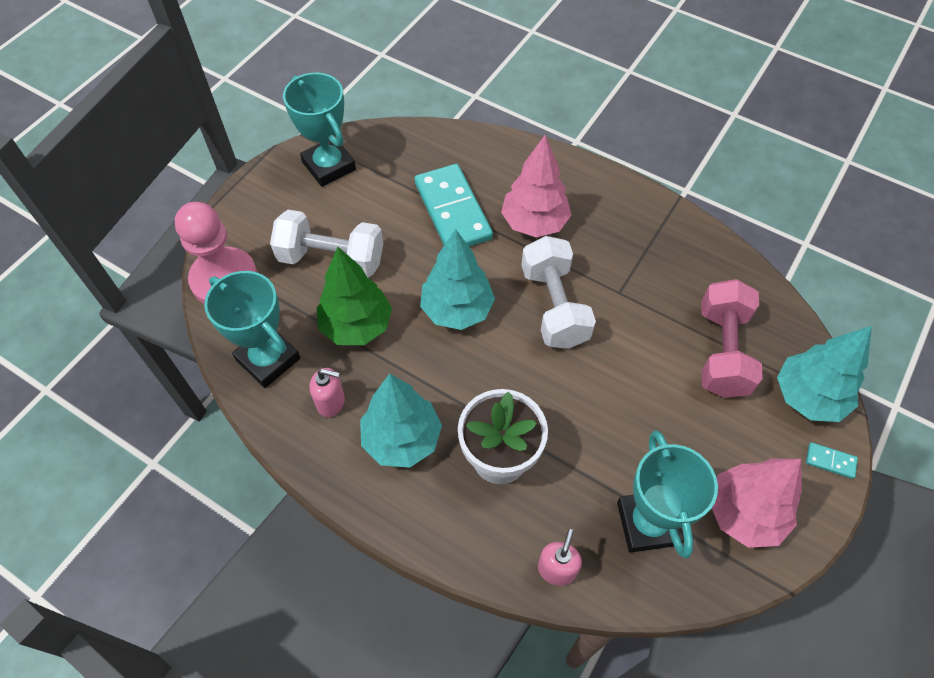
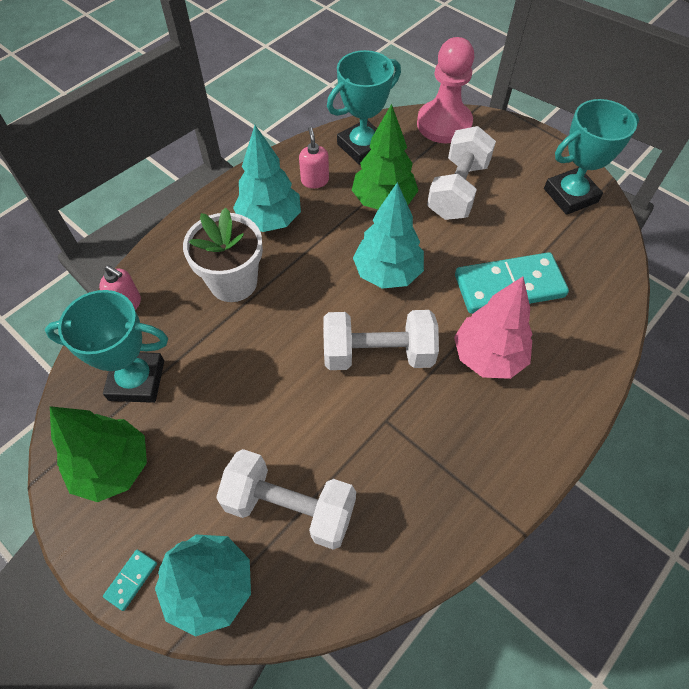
camera: 100 degrees right, 0 degrees up
(331, 402) = (315, 180): pink soap dispenser -> pink soap dispenser turned 150 degrees clockwise
(722, 351) = (290, 507): pink dumbbell -> white dumbbell
(744, 513) = (113, 467): pink tree -> green tree

